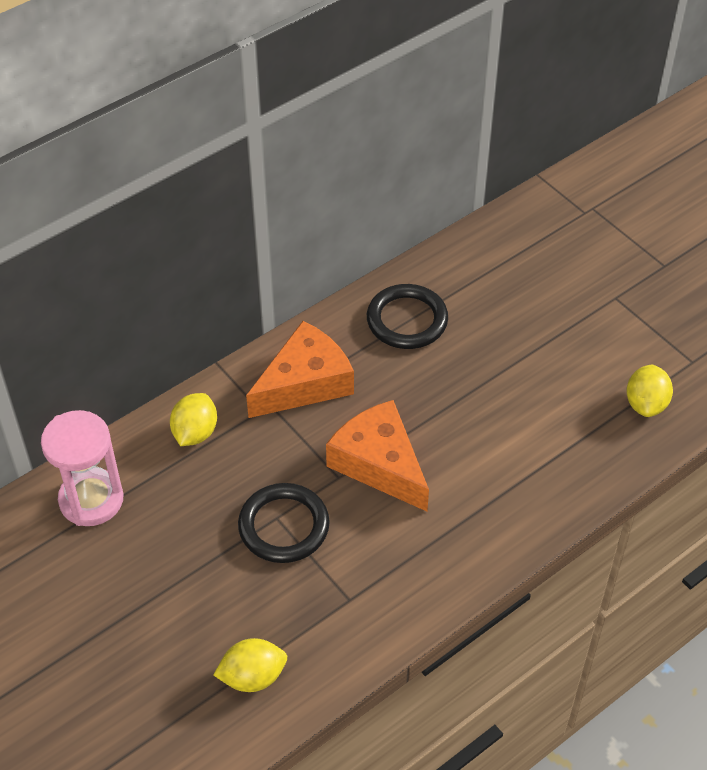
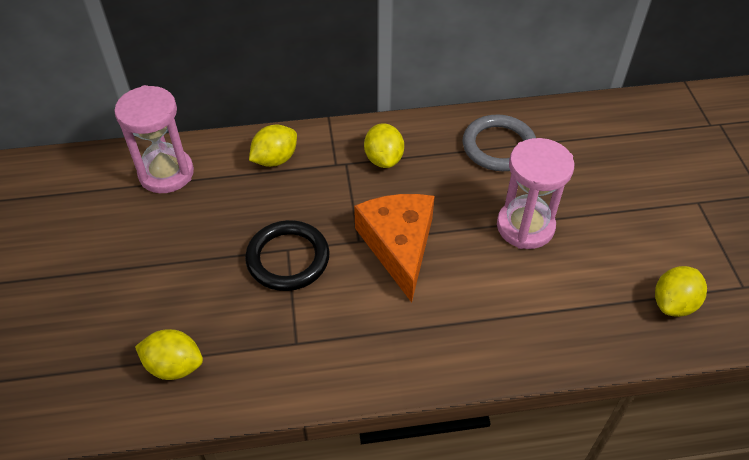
camera: 30 degrees right, 0 degrees up
(305, 383) = (383, 159): orange cheese -> yellow lemon
(407, 320) = (498, 146): black ring -> grey ring
(481, 391) = (525, 226): none -> pink hourglass

